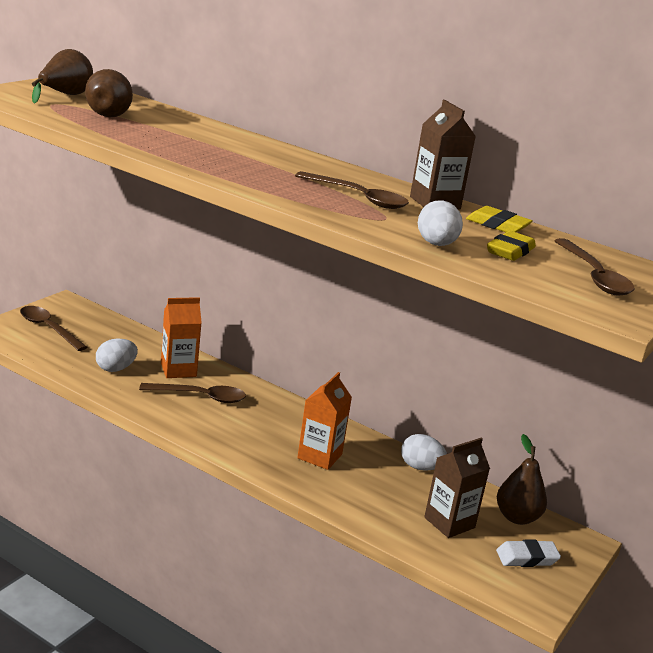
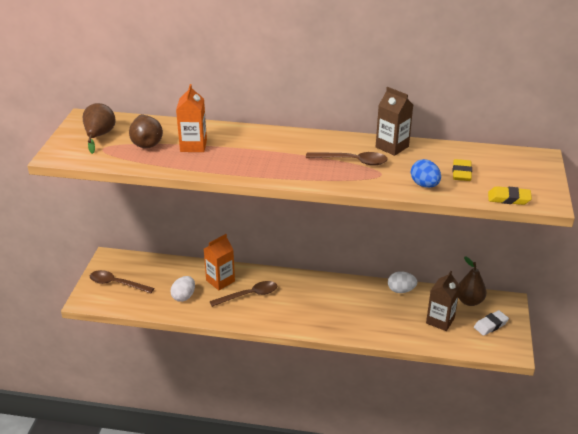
camera: 20 degrees left, 10 degrees up
(319, 456) = (345, 307): orange carton -> orange carton (193, 146)
(436, 244) = (424, 185): white egg -> blue egg
(497, 225) = (437, 152): yellow eraser -> yellow eraser (509, 199)
(593, 276) = (513, 175): brown spoon -> none

